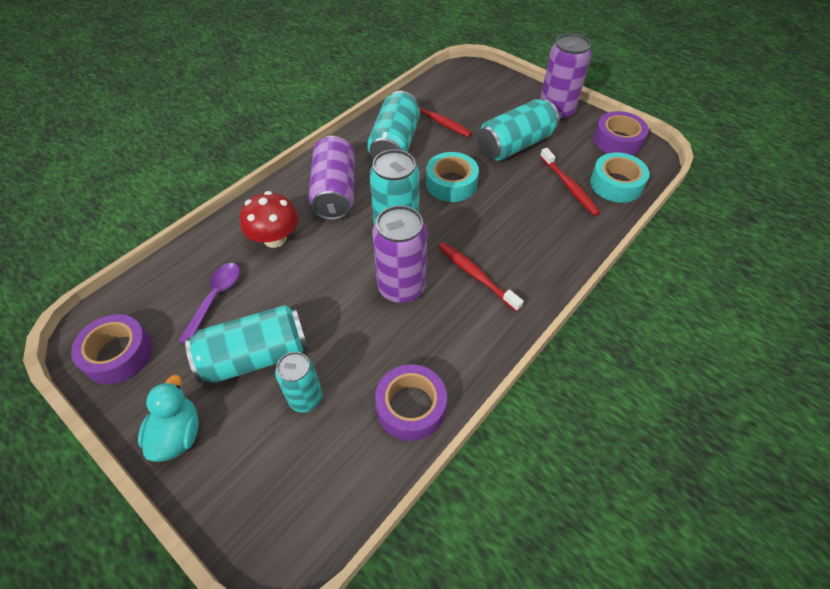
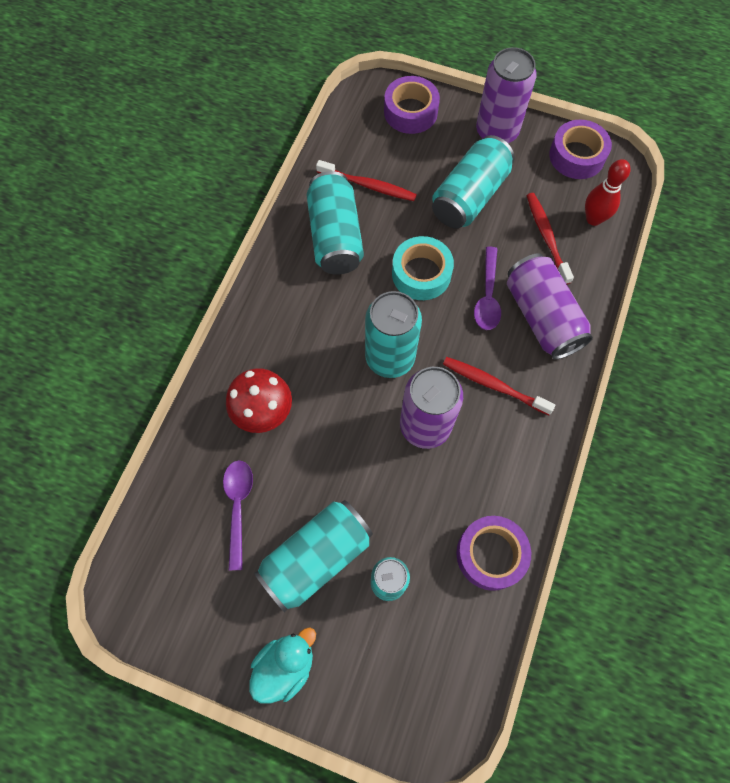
camera: 20 degrees left, 15 degrees up
(118, 354) = (173, 607): purple tape -> purple tape (410, 112)
(178, 434) = (285, 666): turquoise duck -> turquoise duck turned 60 degrees clockwise
(335, 192) = (299, 327): purple can -> purple can (542, 317)
(500, 212) = (487, 296): none -> purple spoon
(569, 186) = (546, 237): red toothbrush -> red toothbrush turned 150 degrees counterclockwise
(616, 184) = (593, 219): turquoise tape -> red bowling pin

